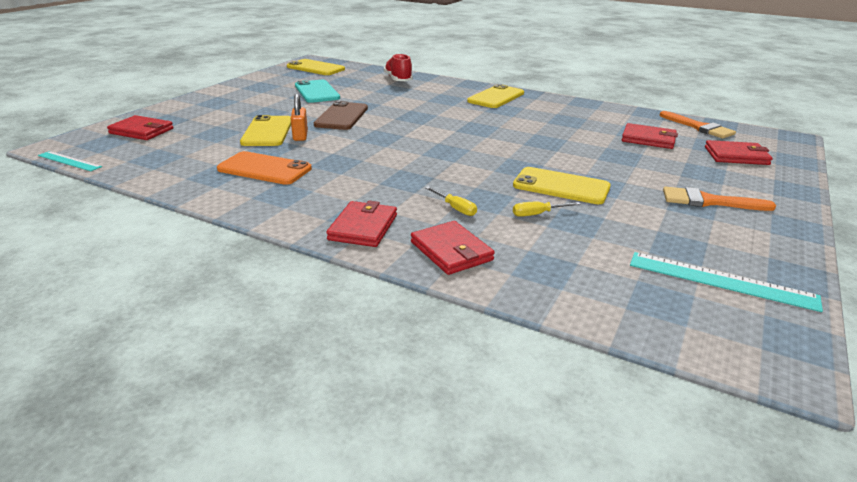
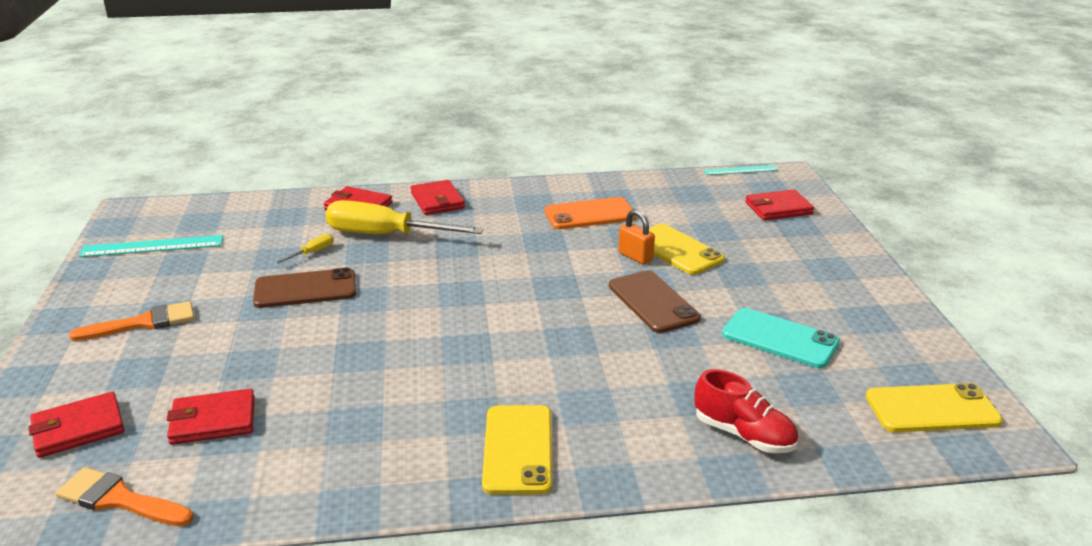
camera: 145 degrees right, 0 degrees up
(455, 208) = (385, 235): yellow screwdriver -> yellow screwdriver, size x2.50
(561, 186) = (305, 289): yellow phone -> brown phone

